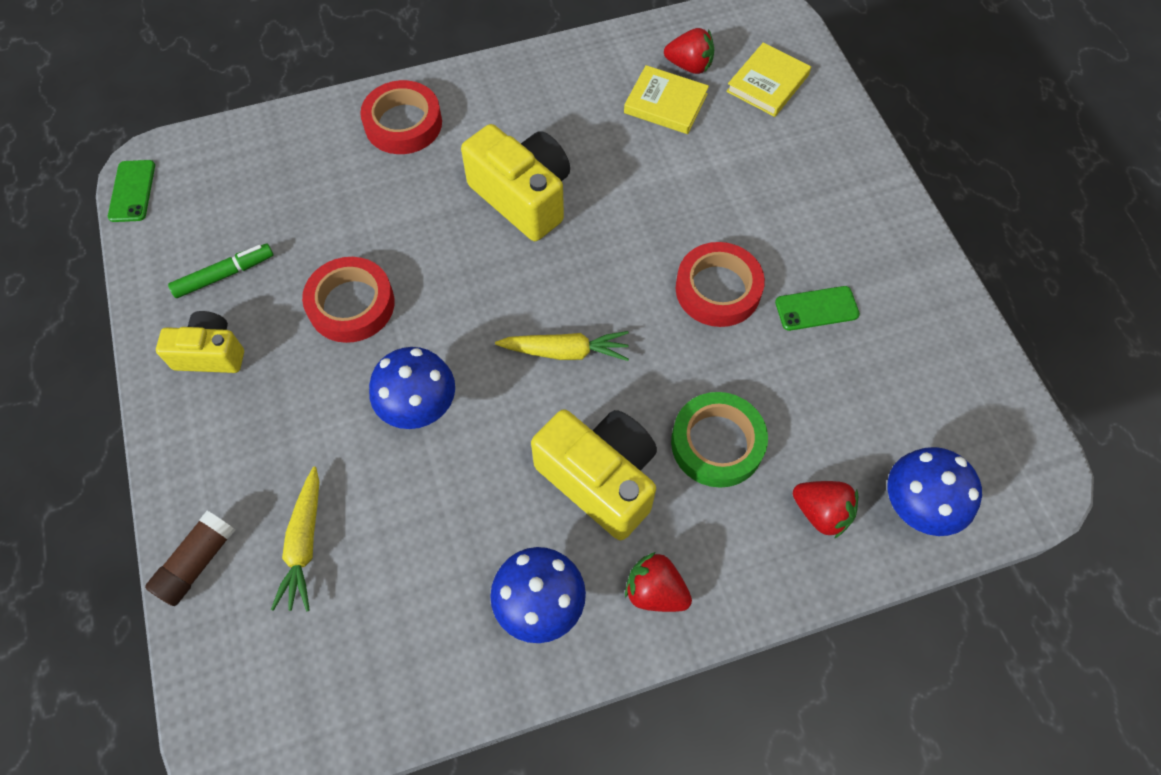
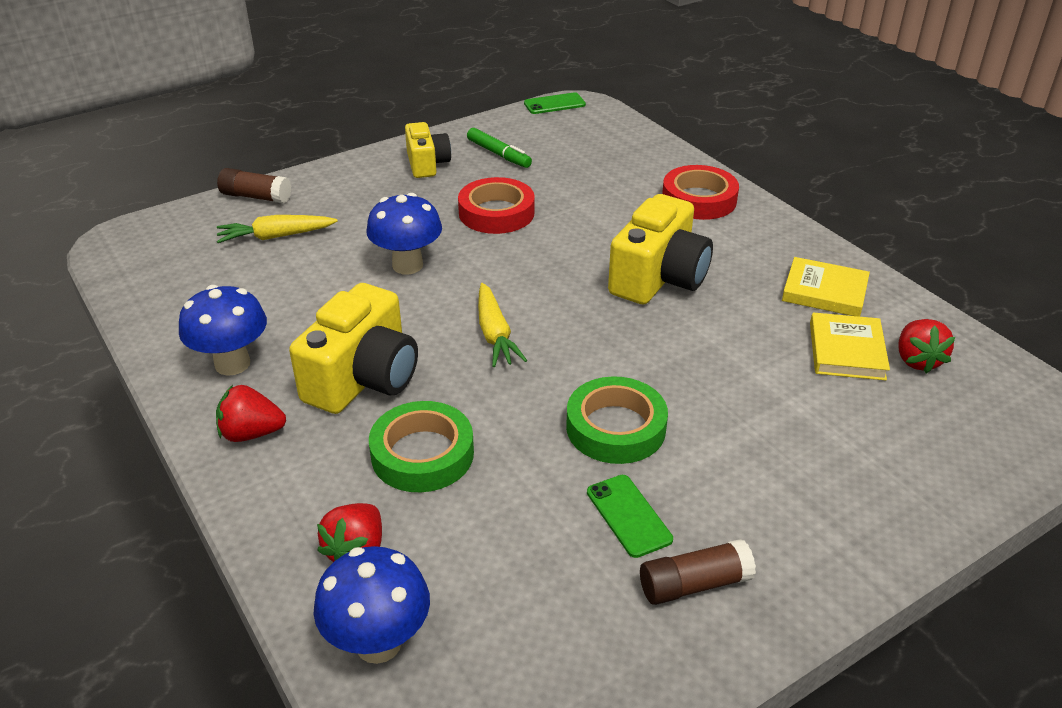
camera: 75 degrees right, 25 degrees down
(655, 591) = (251, 433): red strawberry -> red strawberry turned 105 degrees counterclockwise
(718, 289) = (615, 428): red tape -> green tape
(767, 83) = (945, 428): yellow book -> yellow book (824, 291)
(888, 287) = (694, 584): none -> brown glue stick

